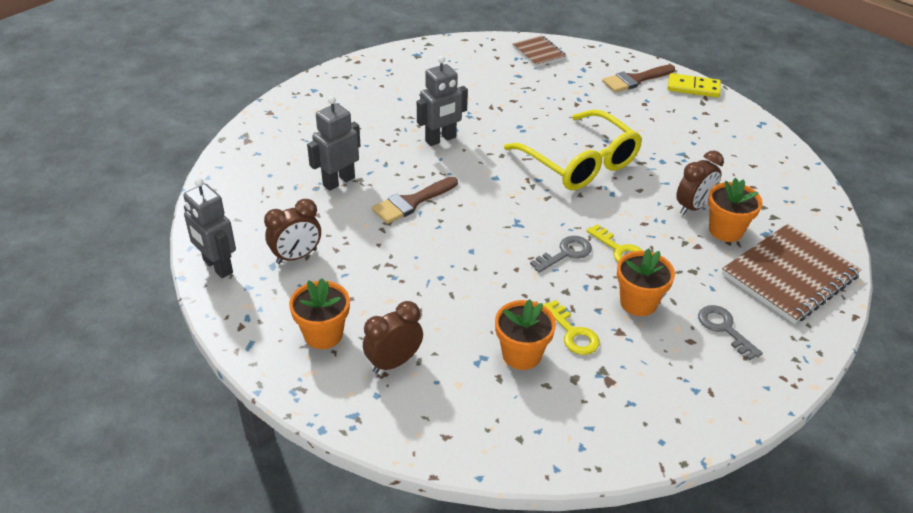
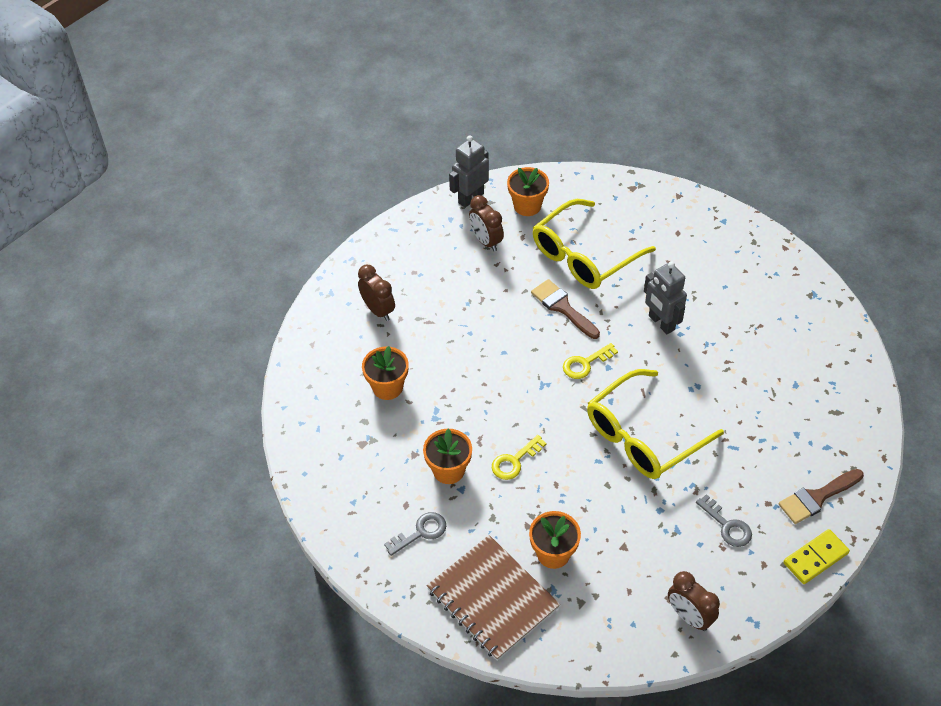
camera: 90 degrees right, 10 degrees up
(323, 334) = (404, 267): orange flower pot -> orange flower pot (527, 206)
(338, 181) = (584, 255): grey robot -> yellow glasses
(539, 52) = (851, 404): brown notebook -> none
(565, 253) = (507, 419): grey key -> grey key (727, 526)
(573, 333) = (411, 421): yellow key -> yellow key (585, 363)
(635, 80) = (817, 497): brown brush -> brown brush turned 90 degrees counterclockwise
(693, 88) = (815, 558): yellow domino -> yellow domino turned 45 degrees clockwise
(693, 207) = (586, 529): brown clock -> brown clock (689, 616)

